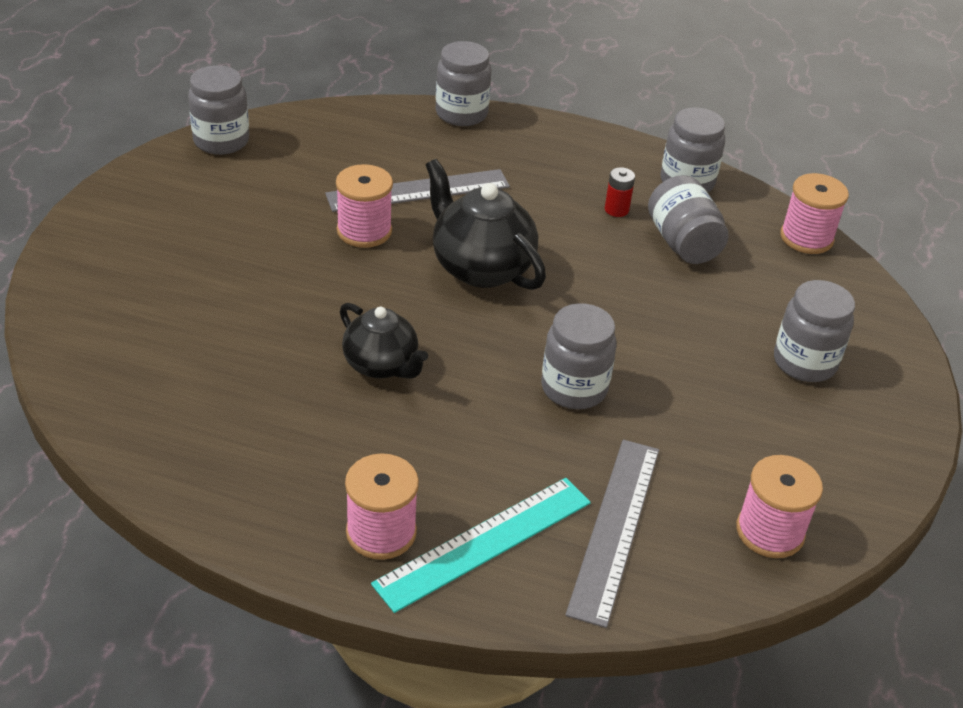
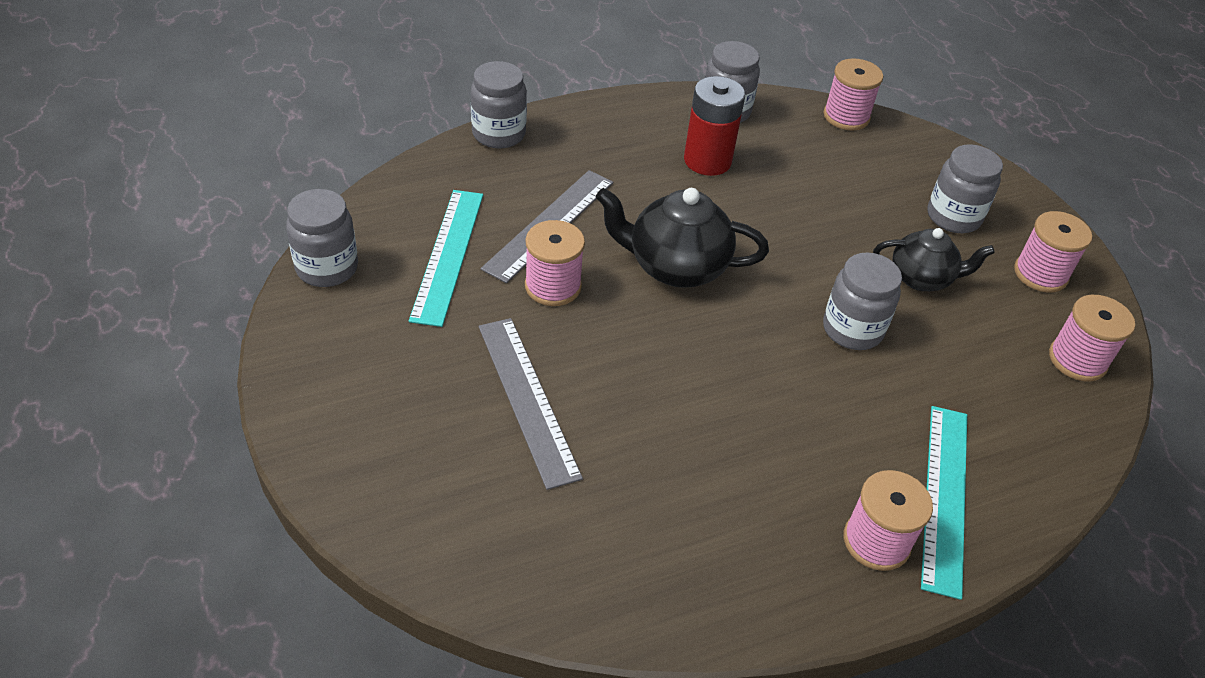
camera: 40 degrees left, 5 degrees up
(314, 173) = (448, 255): none -> turquoise ruler
(381, 365) = (709, 399): black teapot -> black teapot (921, 278)
(615, 528) = (1000, 423): grey ruler -> grey ruler (527, 399)
(616, 210) = (707, 161): red battery -> red battery, size x2.07
(683, 243) = (780, 164): grey jar -> none
(834, 450) = (1040, 274): none -> pink spool

